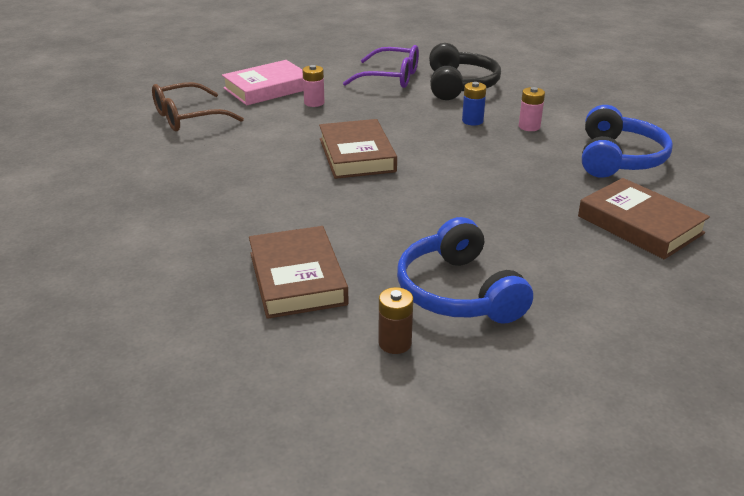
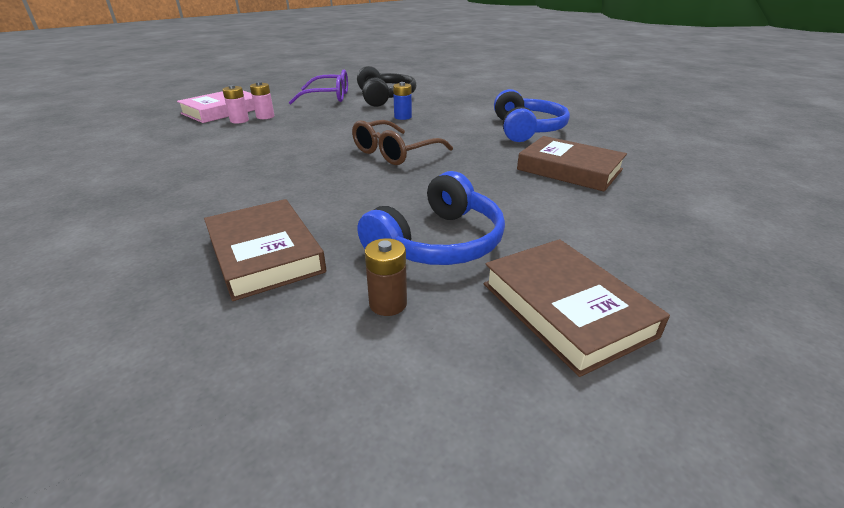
camera: 15 degrees left, 0 degrees up
(188, 118) = (144, 135): brown glasses -> brown glasses (394, 152)
(356, 155) = (310, 147): brown book -> brown book (565, 309)
(458, 292) = (438, 242): blue headphones -> blue headphones turned 105 degrees counterclockwise
(529, 127) = (449, 117): pink battery -> pink battery (239, 120)

